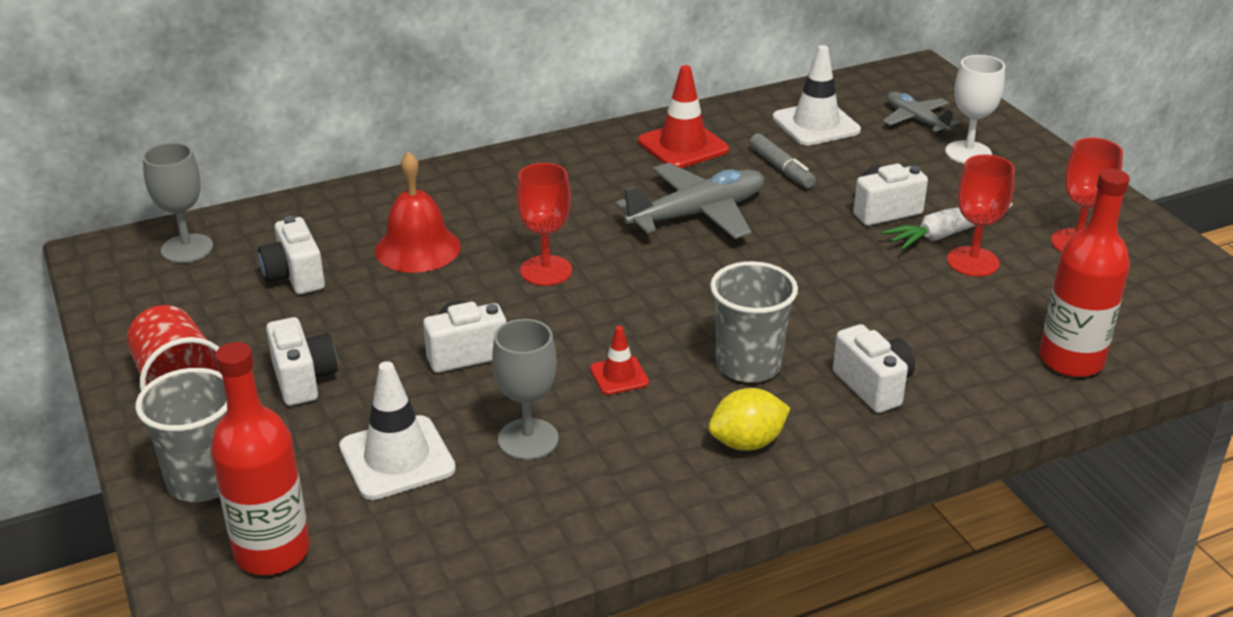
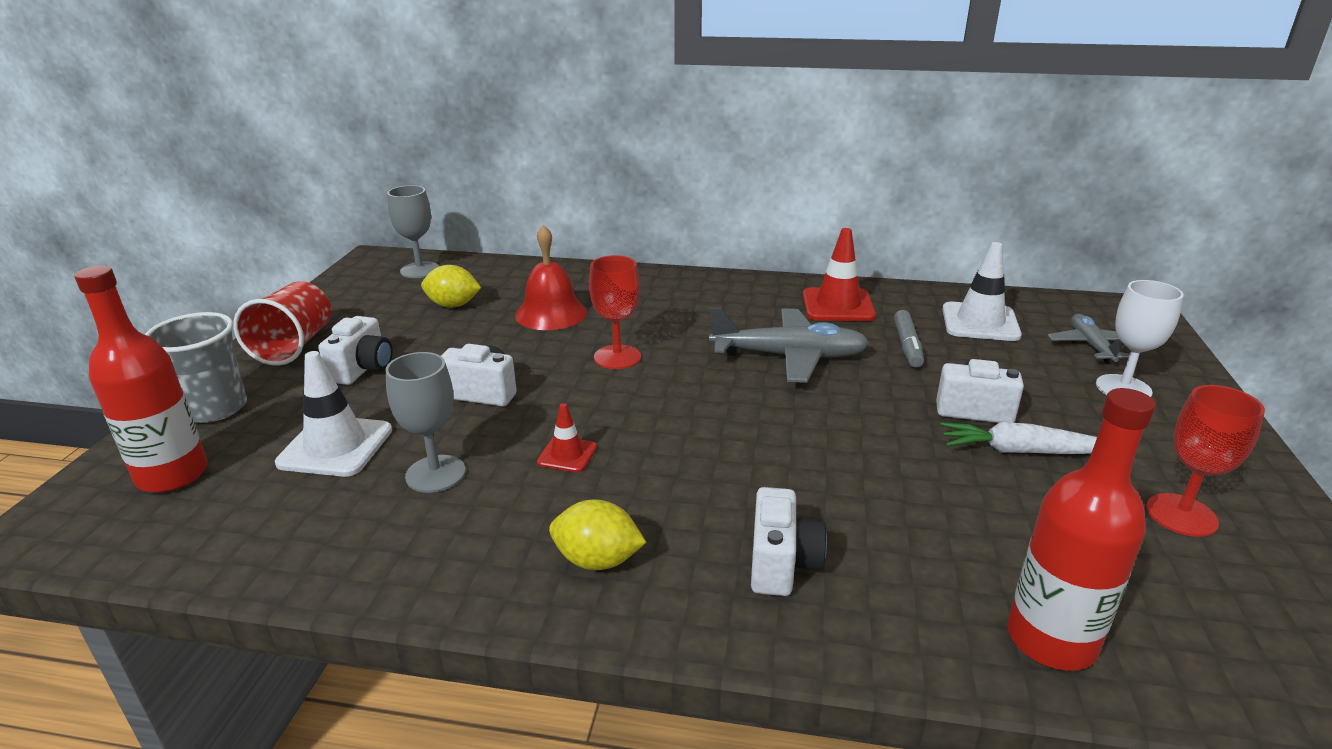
camera: 35 degrees right, 5 degrees down
(295, 276) = (453, 305): white camera -> yellow lemon
(748, 365) = (684, 491): grey cup -> none
(973, 262) = (1026, 487): red goblet -> none

